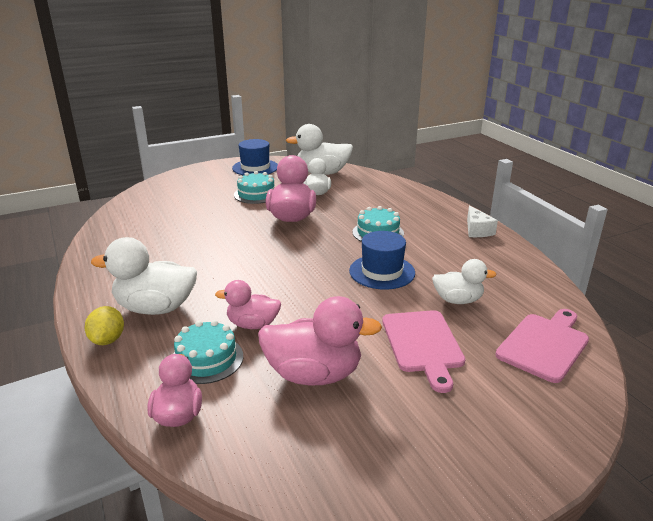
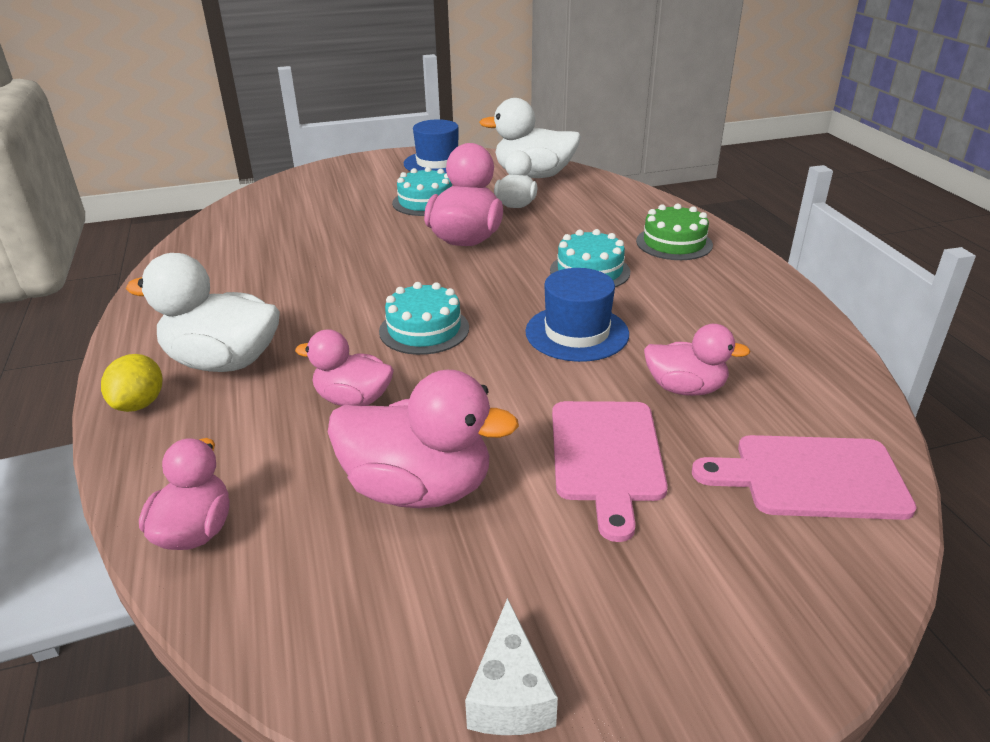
camera: 10 degrees right, 5 degrees up
(206, 359) = (267, 447): turquoise cake -> turquoise cake (424, 329)
(425, 212) = (674, 243): none -> green cake
(458, 300) = (685, 388): white duck -> pink duck
(477, 230) = (750, 277): white cheese -> white cheese (510, 694)
(544, 345) = (811, 477): pink cutting board -> pink cutting board turned 135 degrees counterclockwise

